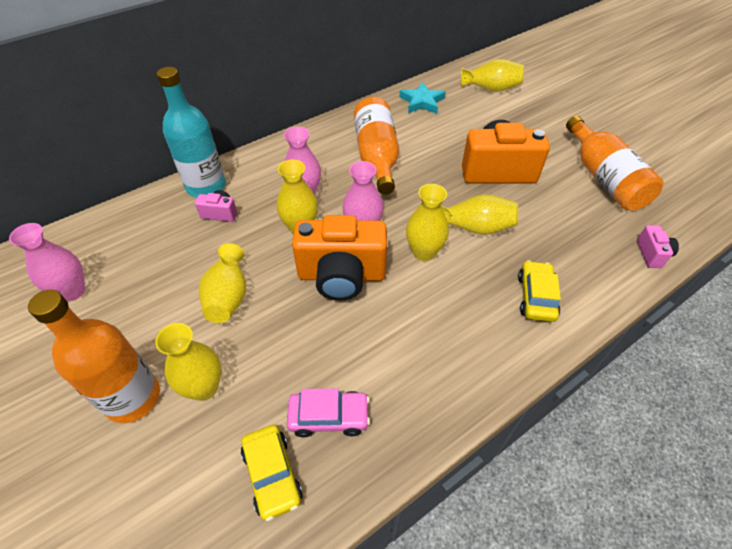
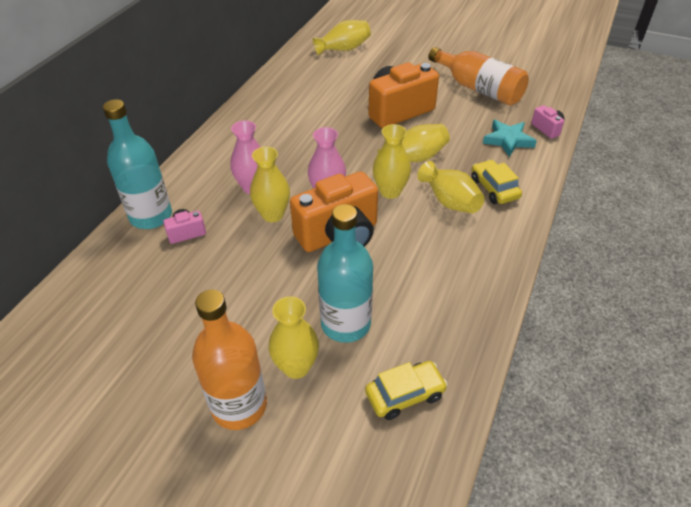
camera: 30 degrees left, 5 degrees down
(72, 291) = (95, 357): pink vase -> none
(228, 296) = (255, 292): yellow vase -> yellow vase (449, 201)
(272, 474) = (405, 394): yellow car -> yellow car turned 60 degrees counterclockwise
(278, 368) = (345, 324): none -> turquoise bottle
(329, 417) = (414, 336): pink car -> none
(376, 156) = (291, 134): orange bottle -> none
(422, 102) = (294, 78): turquoise star -> turquoise star (508, 140)

